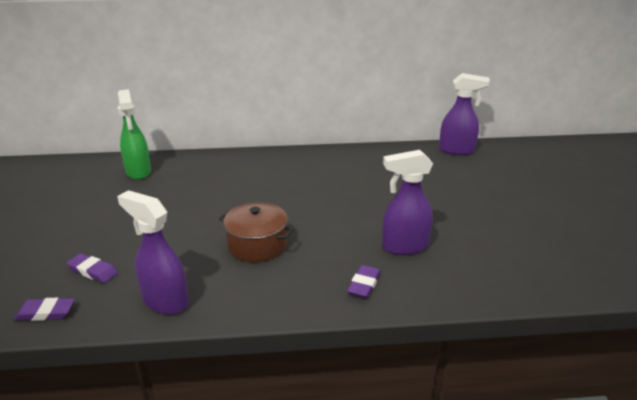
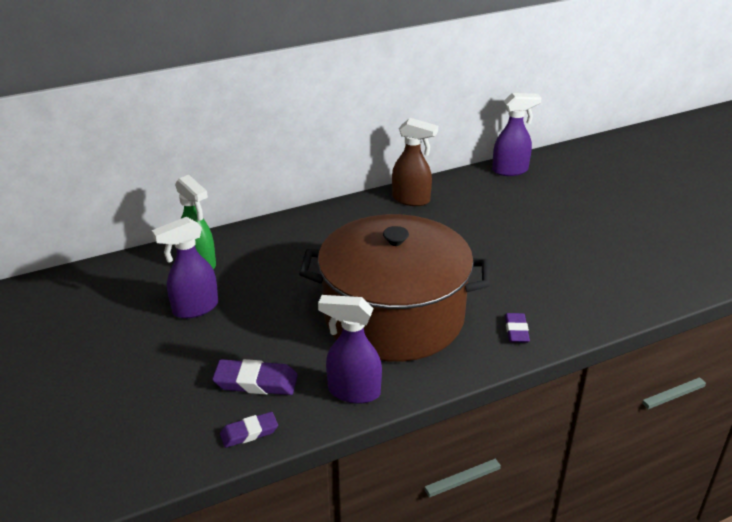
camera: 20 degrees left, 5 degrees up
(93, 271) = (256, 382): purple eraser -> purple eraser, size x1.54
(257, 245) = (394, 316): brown pot -> brown pot, size x2.33
(349, 157) = (411, 200): none -> brown spray bottle
(404, 247) = (527, 286): purple spray bottle -> purple spray bottle (195, 308)

